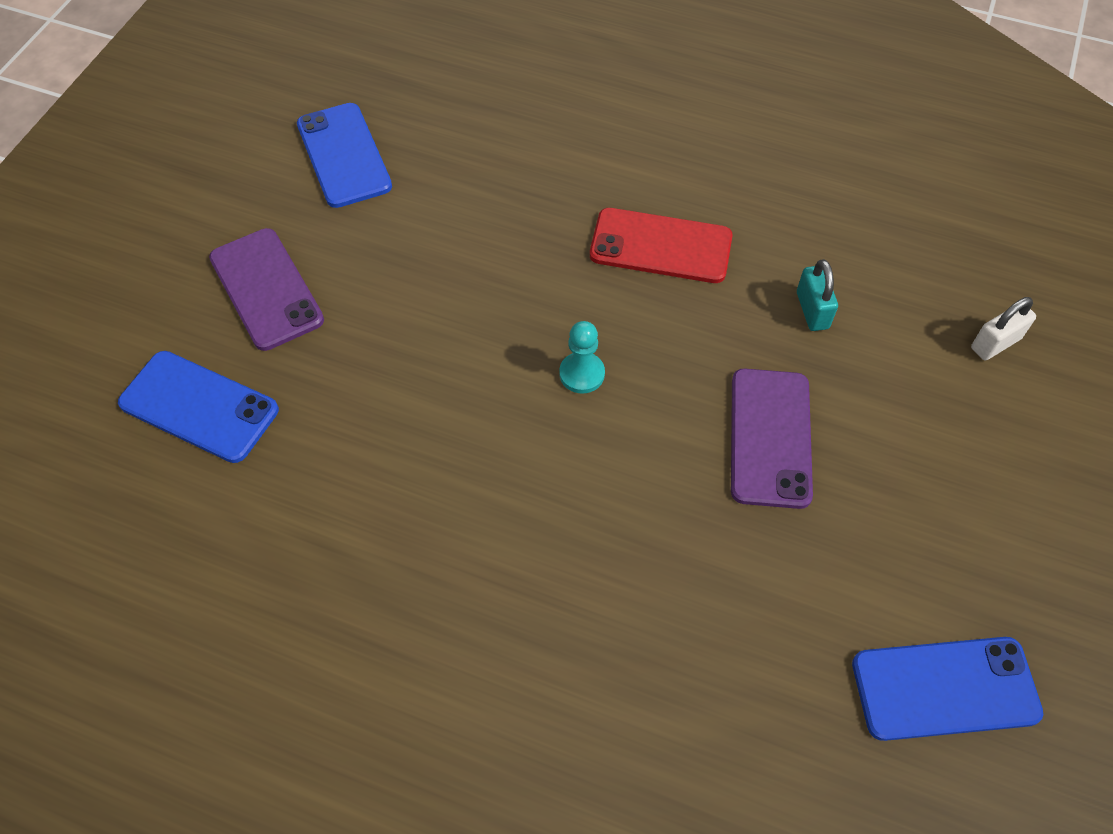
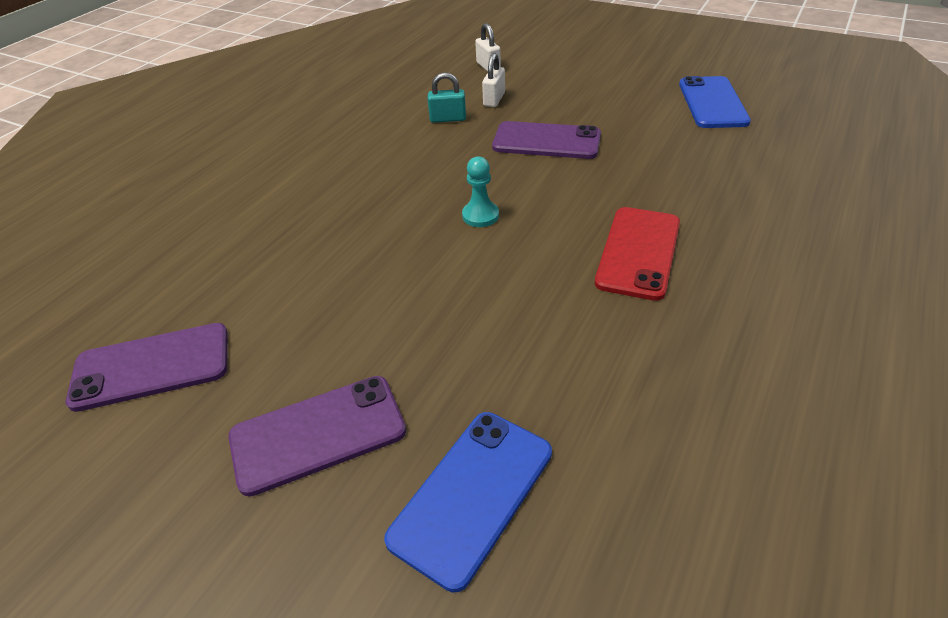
camera: 80 degrees left, 15 degrees down
(344, 155) = (151, 366): blue phone -> purple phone
(661, 246) = (368, 173): red phone -> red phone (638, 252)
(884, 362) = (494, 99): none -> white padlock

